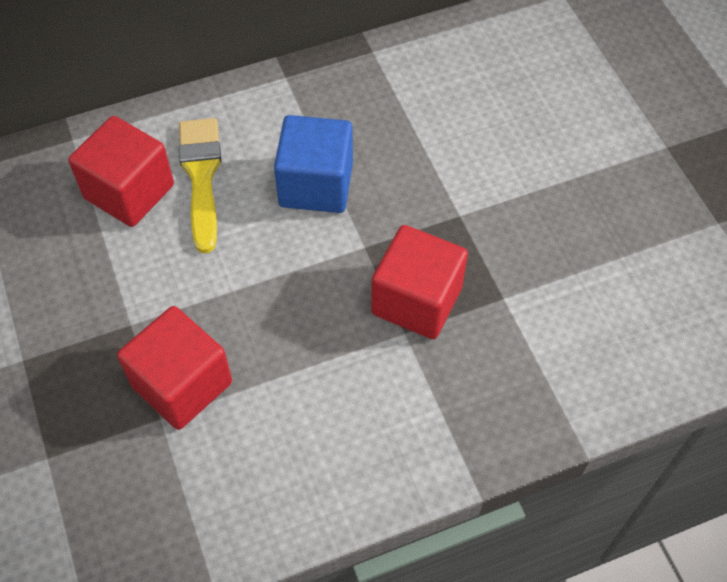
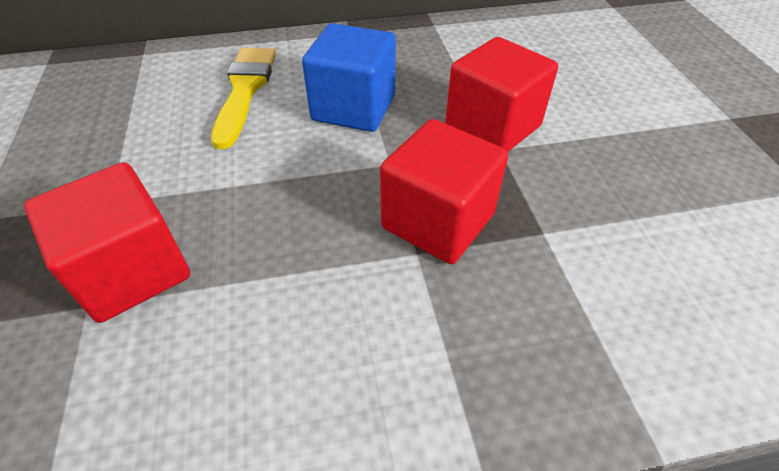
camera: 10 degrees right, 10 degrees down
(129, 191) = (171, 94): red cube -> red cube (492, 126)

